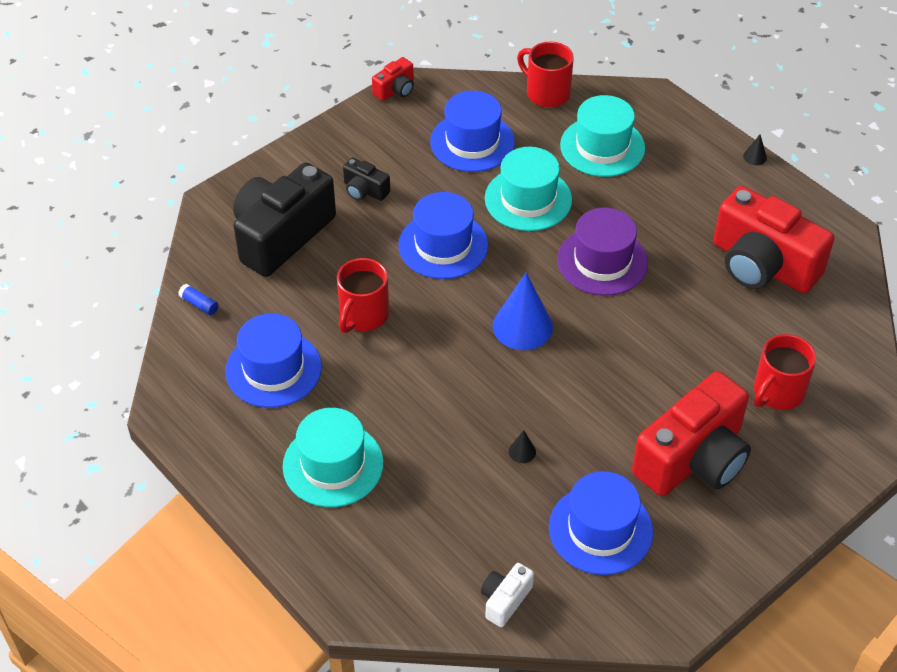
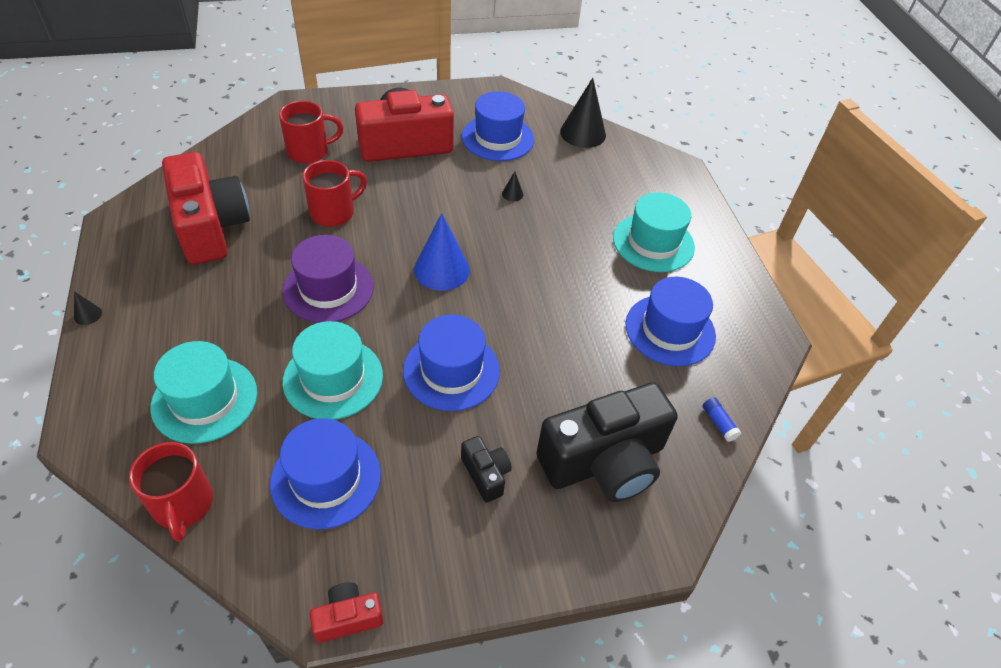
camera: 155 degrees left, 0 degrees up
(363, 316) = (568, 339): red mug -> red mug (334, 212)
(505, 600) = (583, 133): white camera -> black cone

